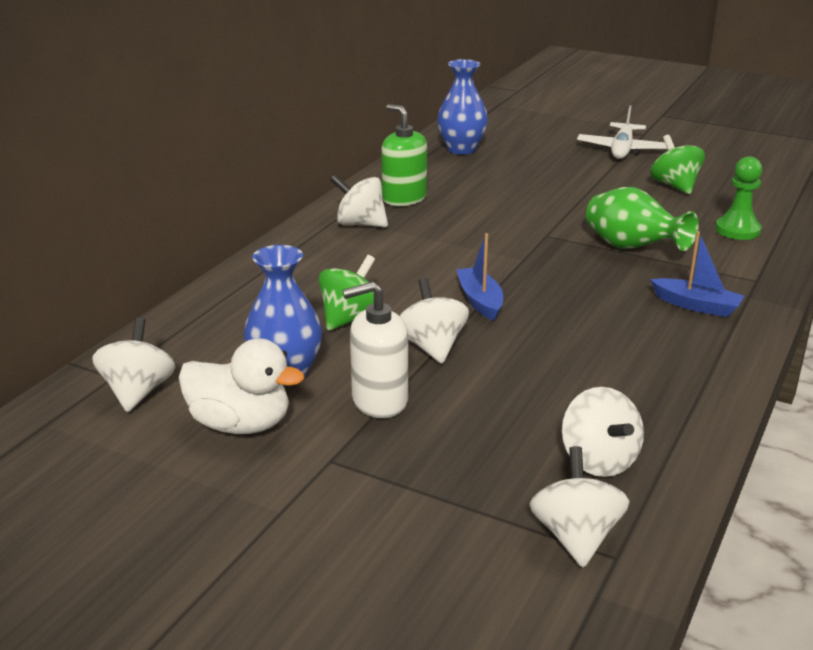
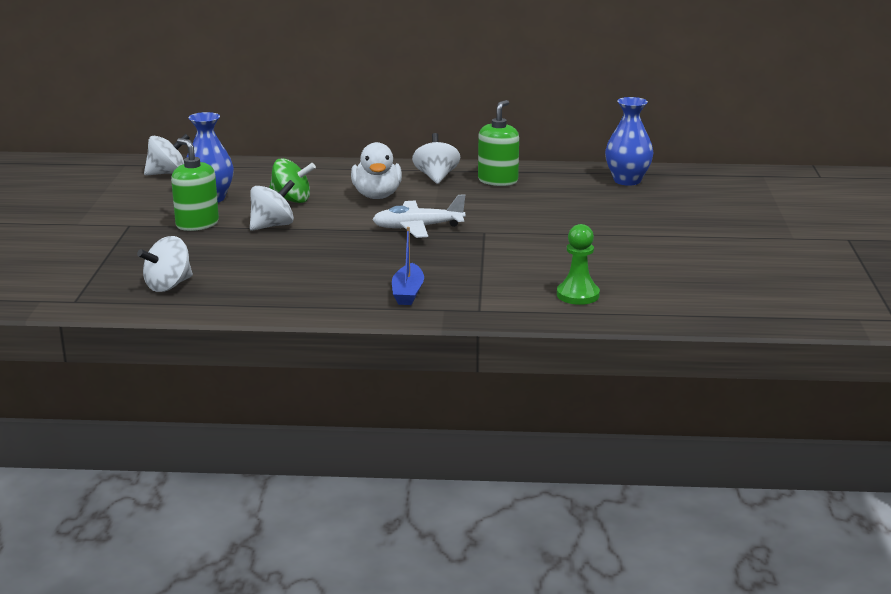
camera: 65 degrees right, 5 degrees down
(241, 424) = (150, 200): white duck -> white duck (377, 196)
(379, 401) = (197, 224): white soap dispenser -> green soap dispenser
(480, 301) = (349, 228): blue boat -> none
(575, 536) = (88, 289): white spinning top -> none
(622, 150) = (716, 234): white plane -> white plane (418, 228)
(632, 248) = (491, 261): green vase -> none
(674, 186) = (652, 262): green spinning top -> none

